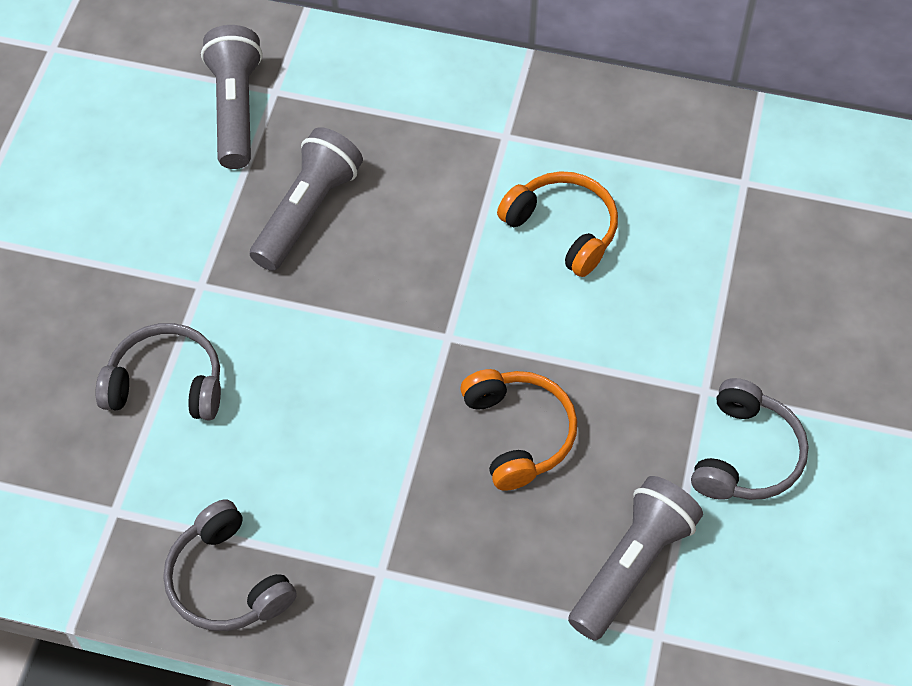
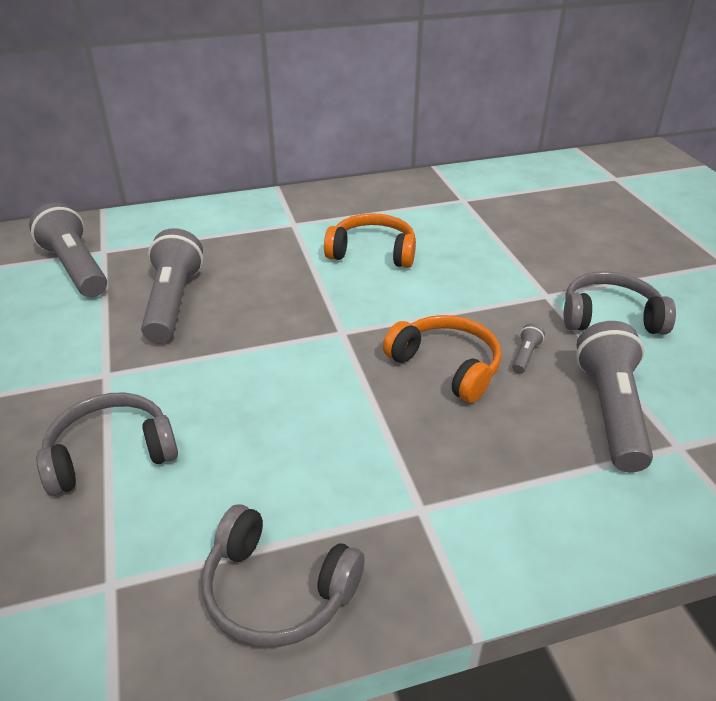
camera: 30 degrees left, 20 degrees down
(608, 460) = (525, 356): none -> grey flashlight
(746, 455) = (610, 317): grey headphones -> grey headphones turned 75 degrees counterclockwise

